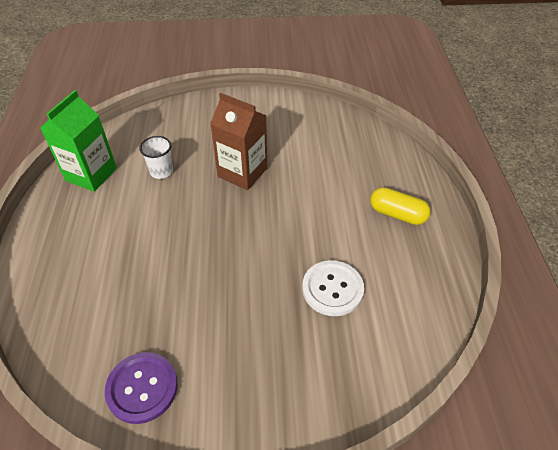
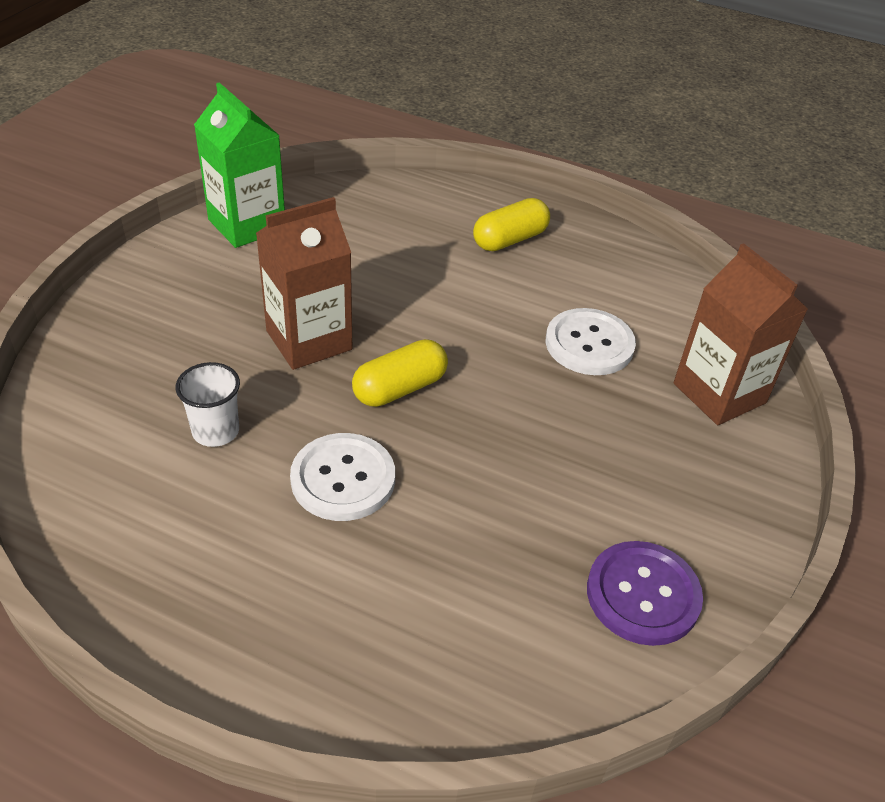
camera: 65 degrees left, 5 degrees down
(91, 174) = (127, 531): green carton -> green carton (247, 225)
(157, 227) = (343, 479): none -> white button
(232, 220) = (400, 388): none -> yellow capsule
(340, 378) = (719, 393): none -> brown carton

